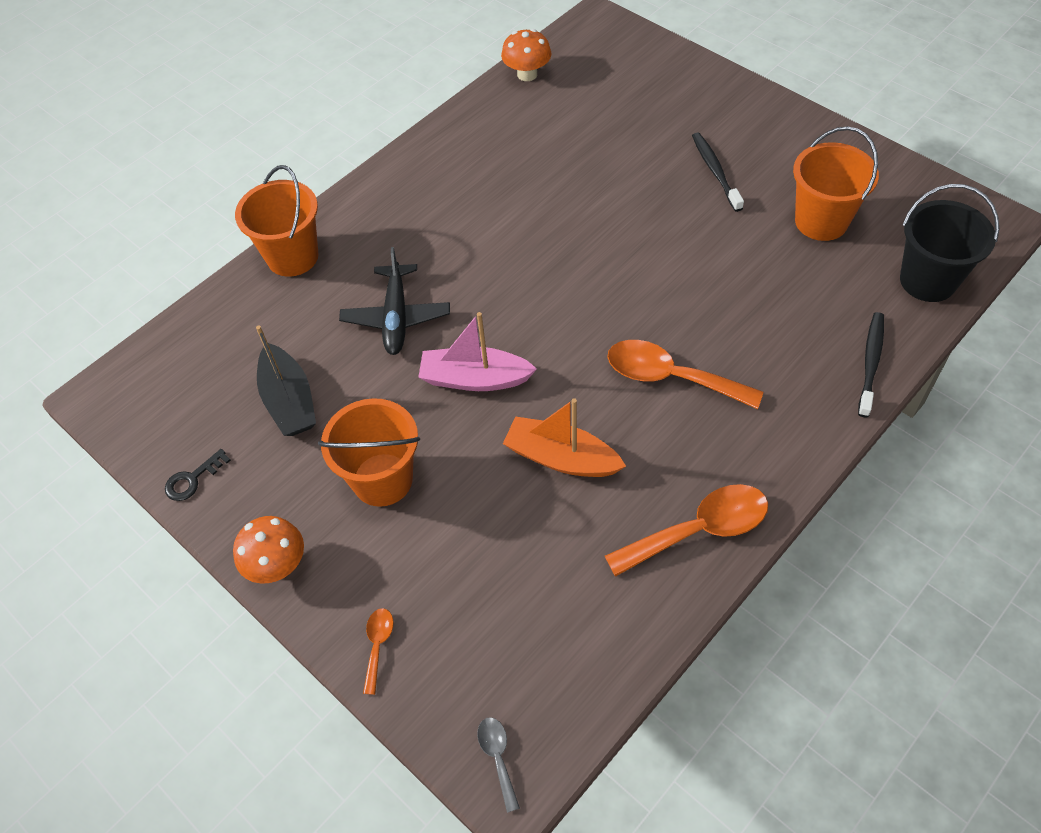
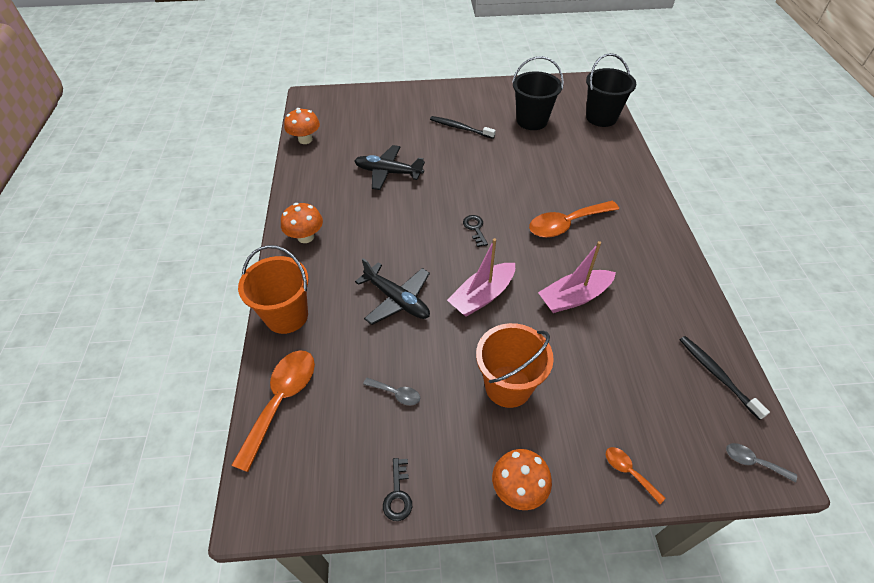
camera: 50 degrees left, 5 degrees down
(289, 401) = (396, 394): black boat -> grey spoon
(397, 189) = (305, 237): none -> orange mushroom
(561, 173) = (388, 172): none -> black plane
(561, 458) = (574, 297): orange boat -> pink boat
(564, 304) = (475, 229): none -> black key
(699, 530) = (670, 277): orange spoon -> orange spoon (281, 401)
(821, 221) = (532, 121): orange bucket -> black bucket
(870, 363) = (628, 161): black toothbrush -> black toothbrush (717, 375)

